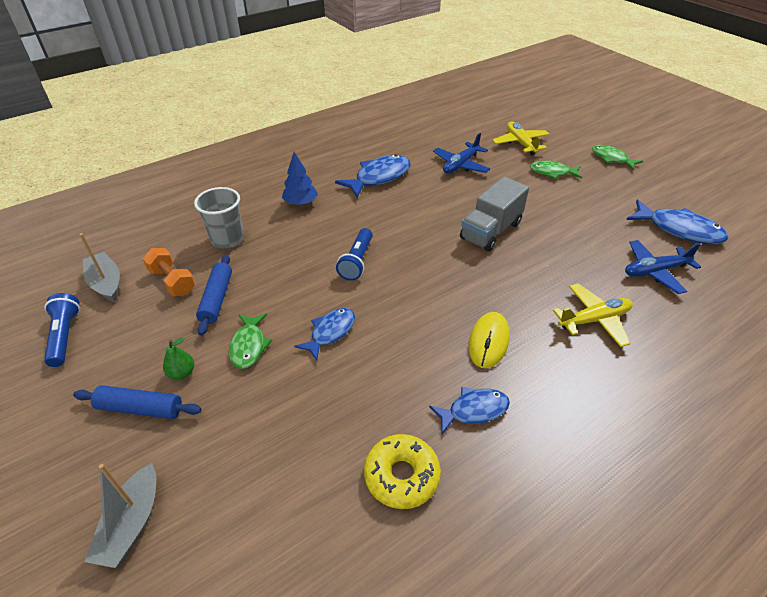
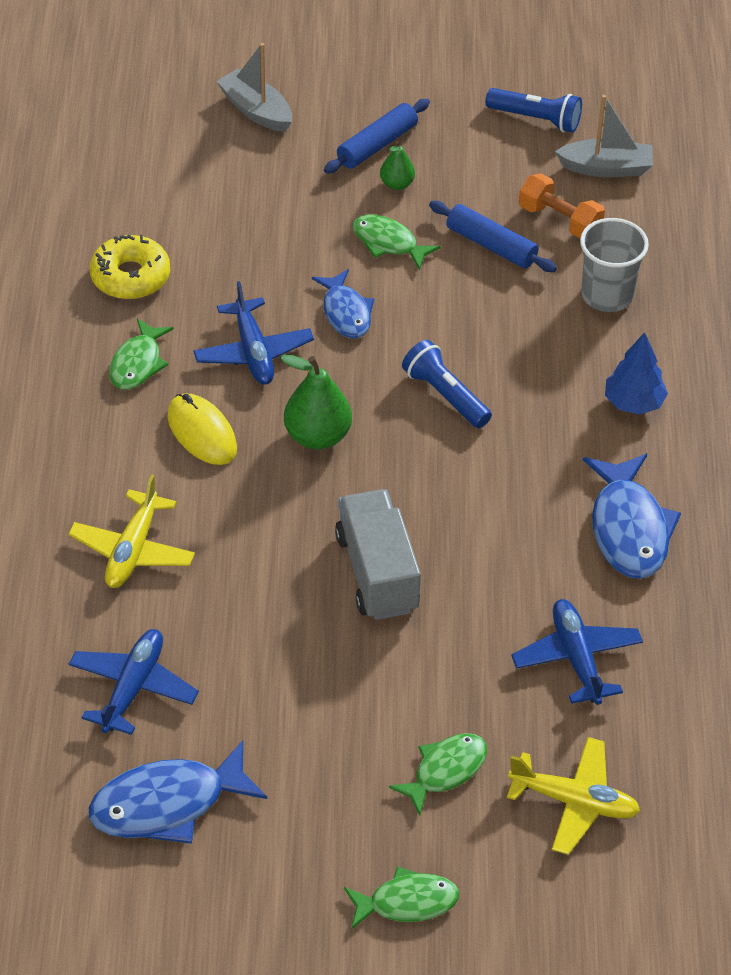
camera: 125 degrees right, 5 degrees up
(172, 281) = (559, 220): orange dumbbell -> orange dumbbell turned 45 degrees clockwise
(404, 356) = (253, 352): none -> blue plane
(436, 293) = (317, 436): none -> green pear
(474, 410) = (138, 363): blue fish -> green fish

